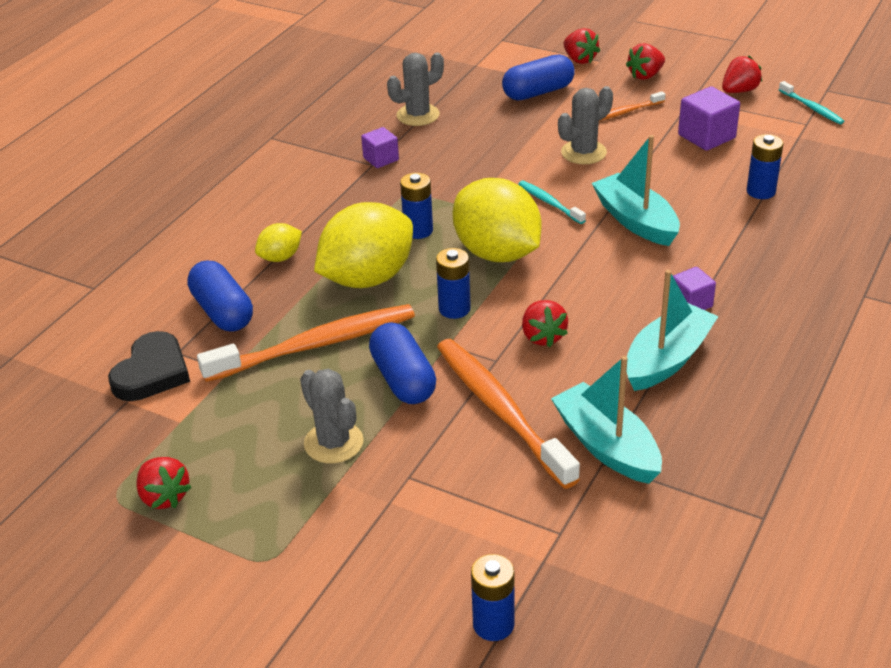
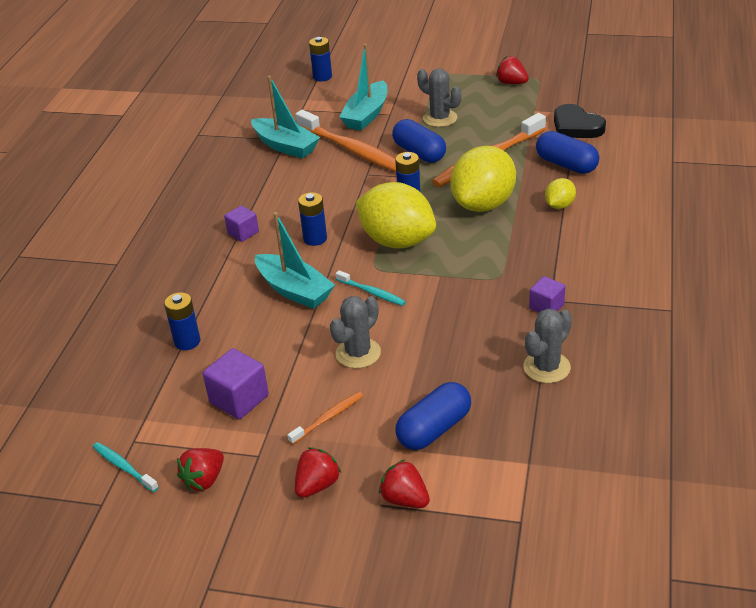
camera: 165 degrees right, 0 degrees up
(152, 372) = (576, 126): black heart -> black heart turned 45 degrees counterclockwise
(418, 230) = (469, 246): blue battery -> blue battery (315, 239)
(542, 336) = (341, 192): red strawberry -> none
(667, 359) = (256, 195): turquoise boat -> turquoise boat (366, 115)

